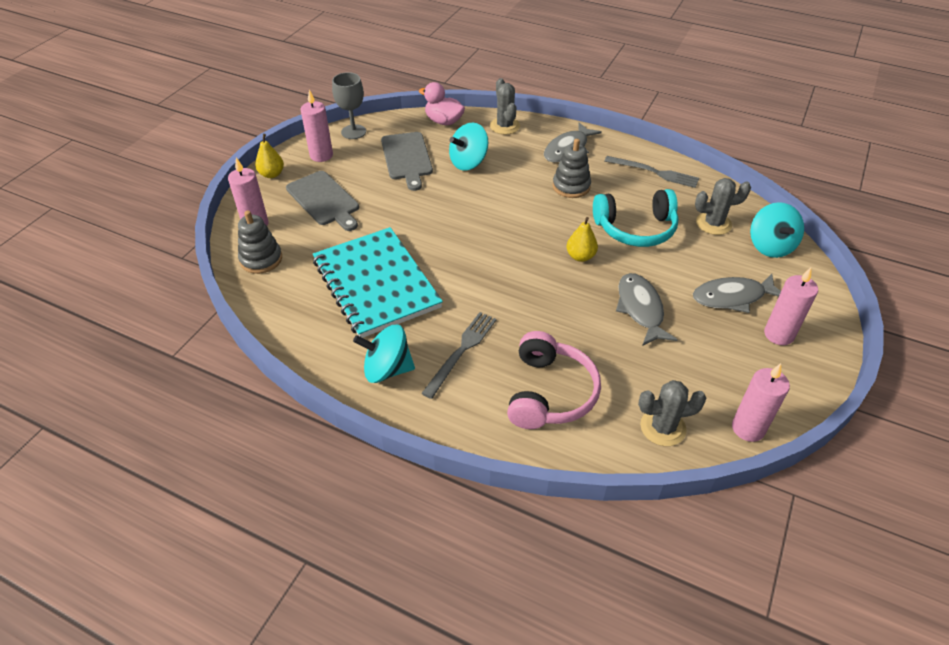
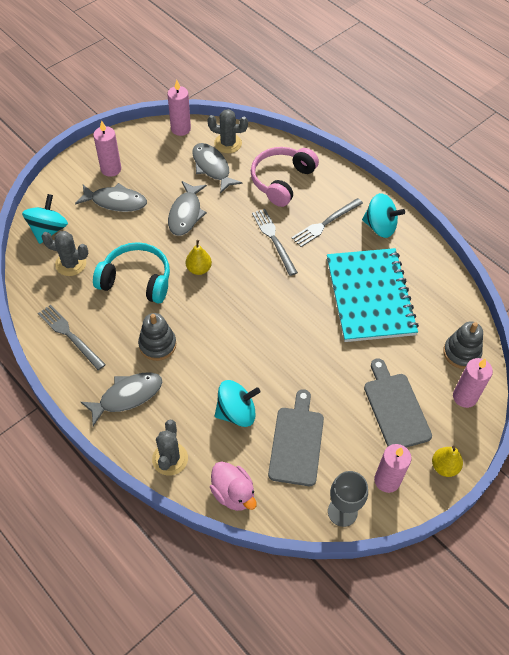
camera: 160 degrees left, 10 degrees up
(516, 312) = (274, 239): none -> grey fork
(655, 380) = (212, 167): none -> grey fish

